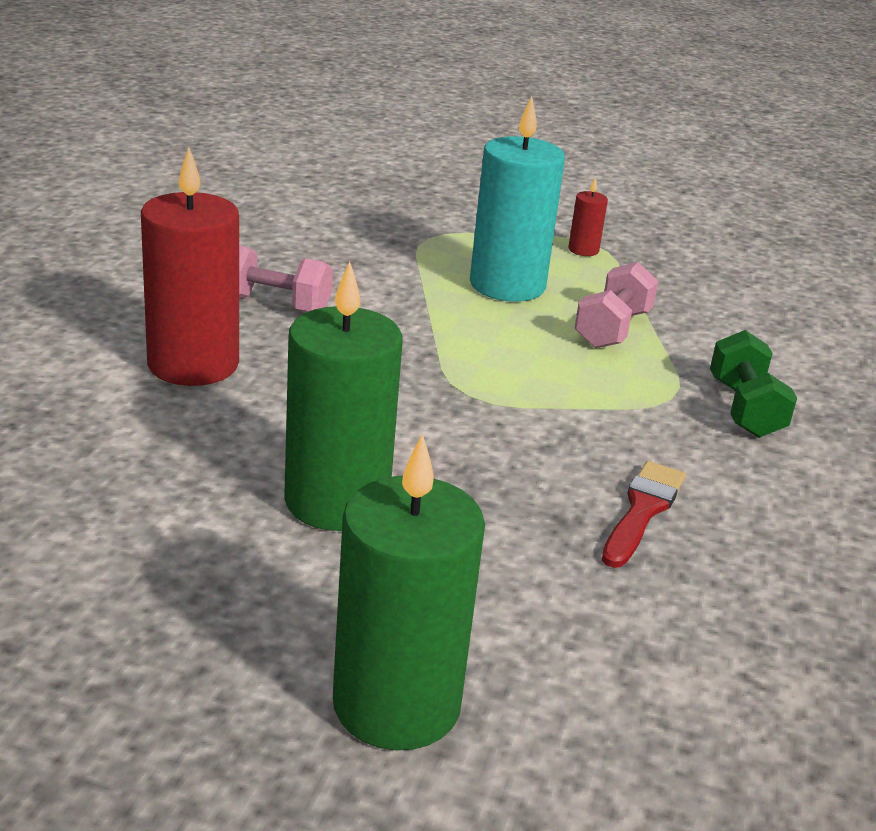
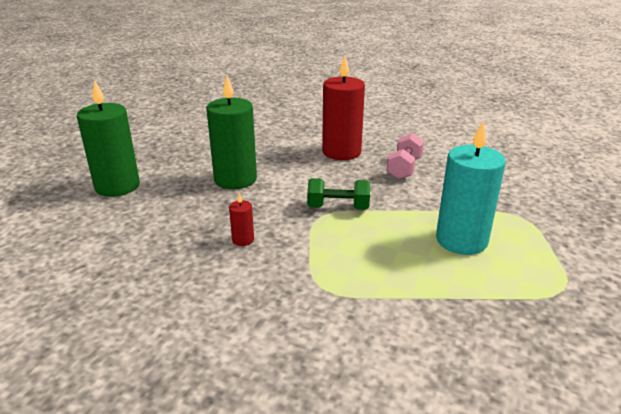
camera: 100 degrees right, 0 degrees up
(583, 250) = (544, 282): red candle -> red candle (243, 240)
(612, 329) = (411, 277): pink dumbbell -> none
(642, 510) = (208, 256): red brush -> none
(744, 409) = (308, 320): green dumbbell -> green dumbbell (338, 207)

